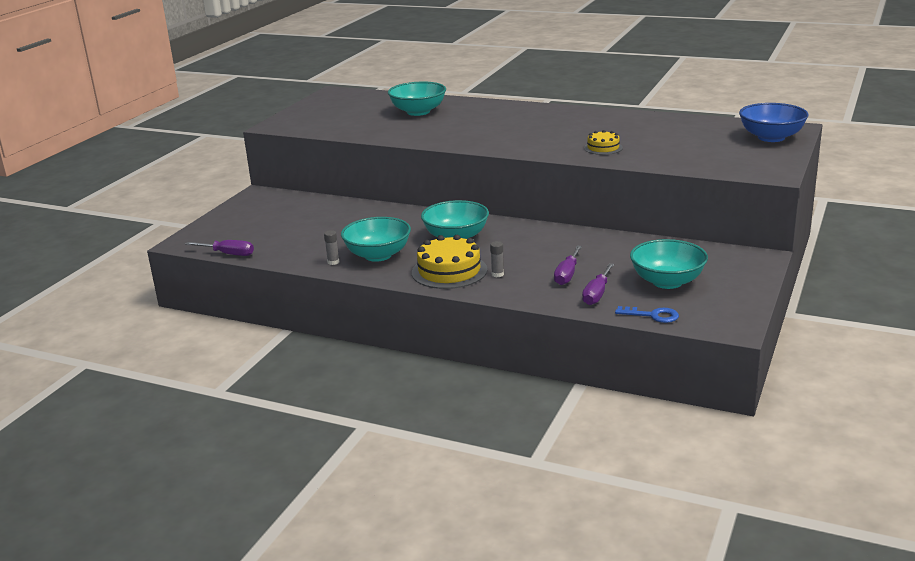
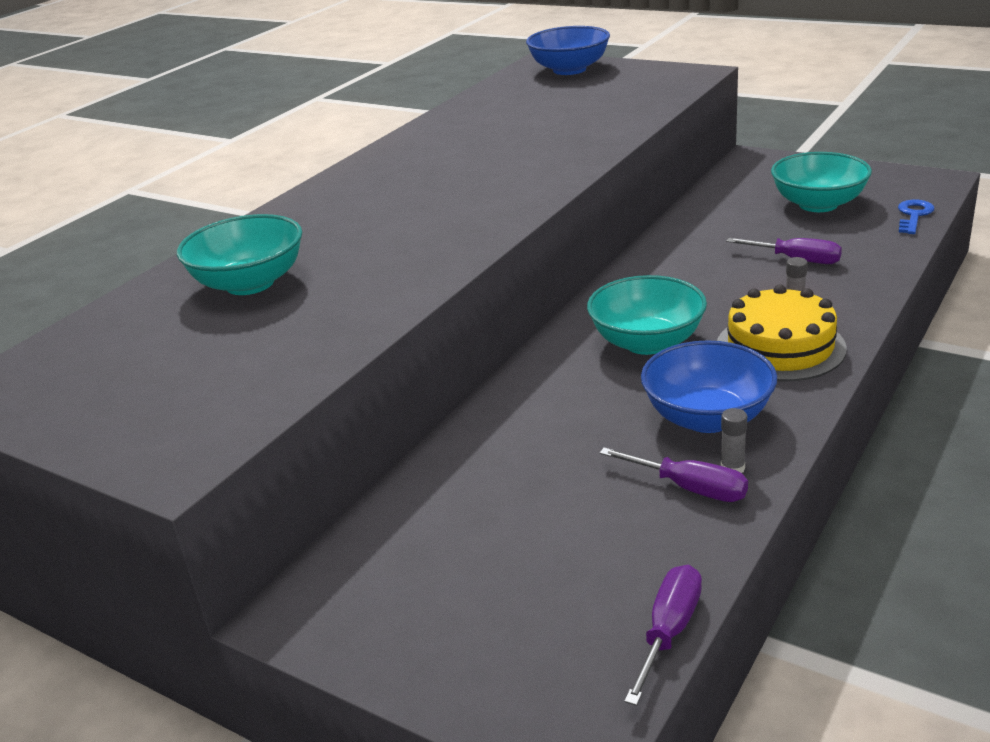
camera: 80 degrees left, 5 degrees up
(378, 255) = (707, 417): turquoise bowl -> blue bowl
(597, 294) = (856, 243): purple screwdriver -> purple screwdriver (689, 488)
(603, 148) = (557, 145): yellow cake -> none

